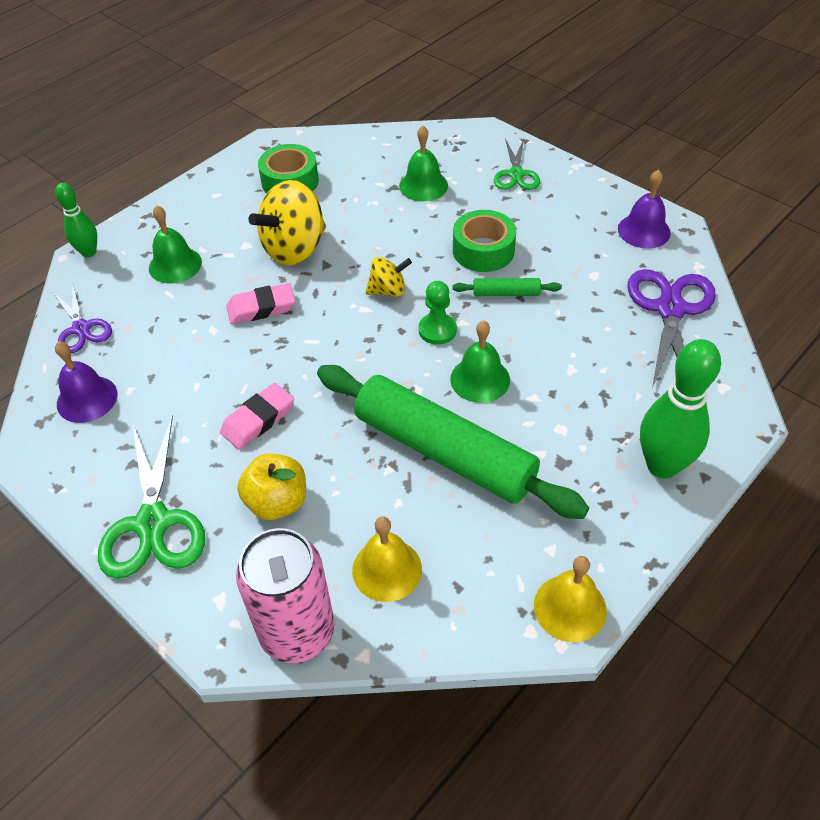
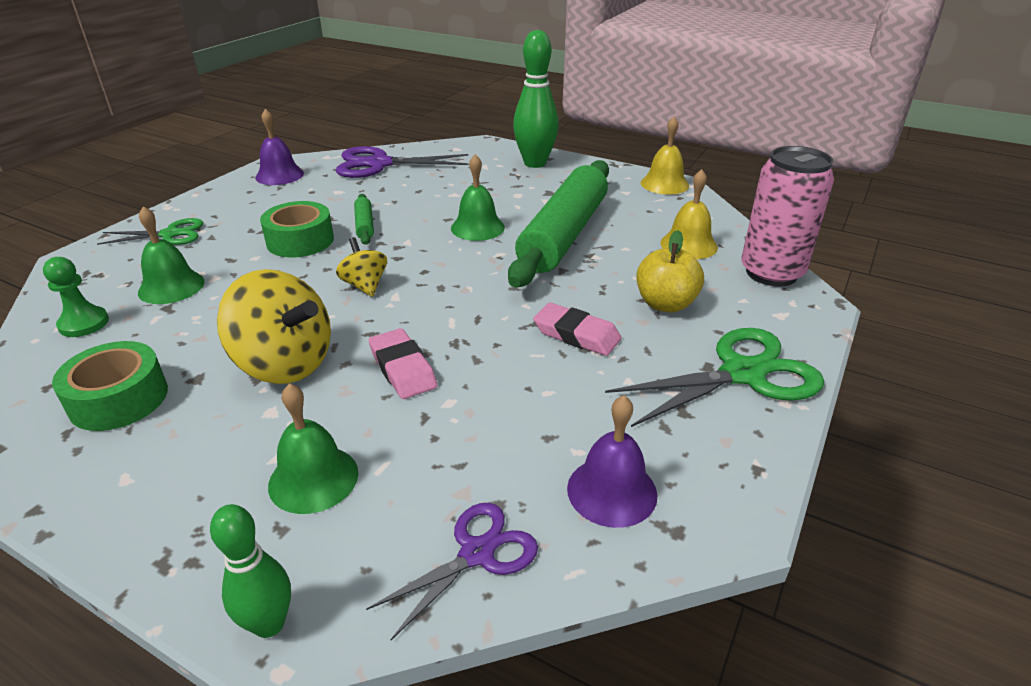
camera: 105 degrees left, 15 degrees down
(437, 330) = (420, 252): green pawn -> green pawn (84, 323)

